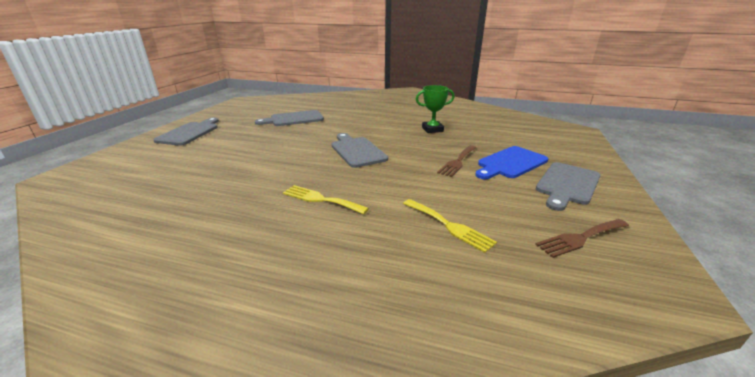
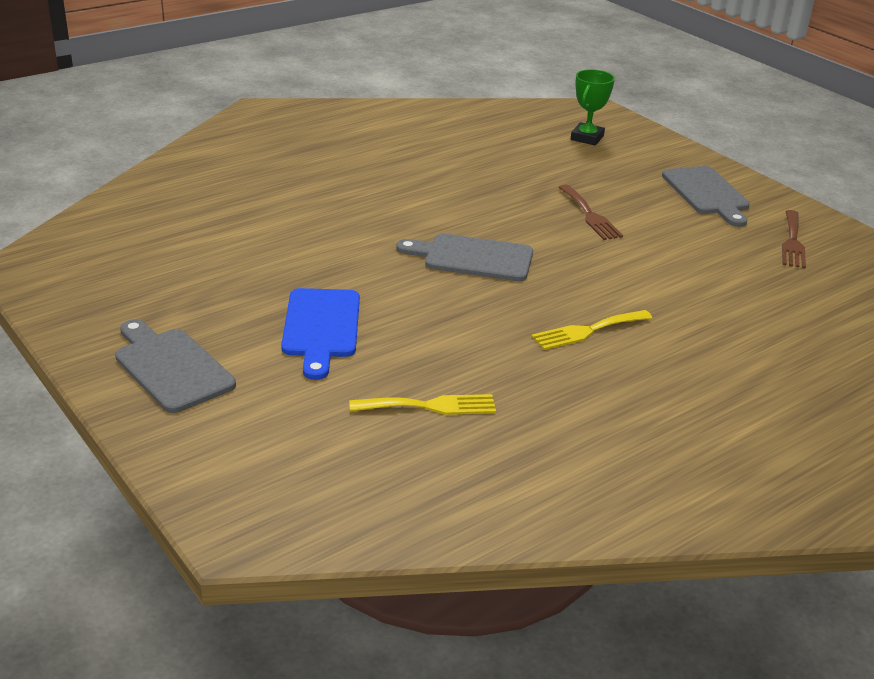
camera: 55 degrees left, 5 degrees up
(294, 119) = (251, 255): grey cutting board -> none
(432, 129) = (469, 180): green trophy -> green trophy (587, 138)
(449, 226) = (717, 286): yellow fork -> yellow fork (430, 406)
(510, 163) = (630, 191): blue cutting board -> blue cutting board (321, 327)

